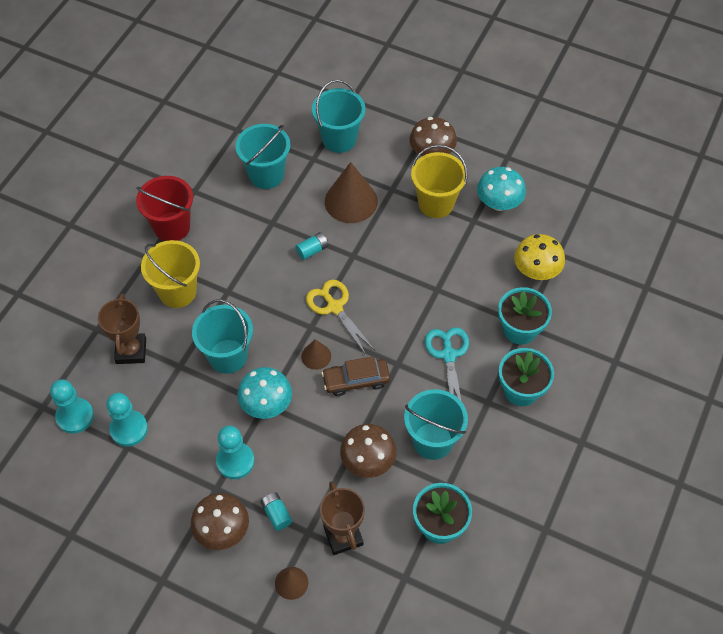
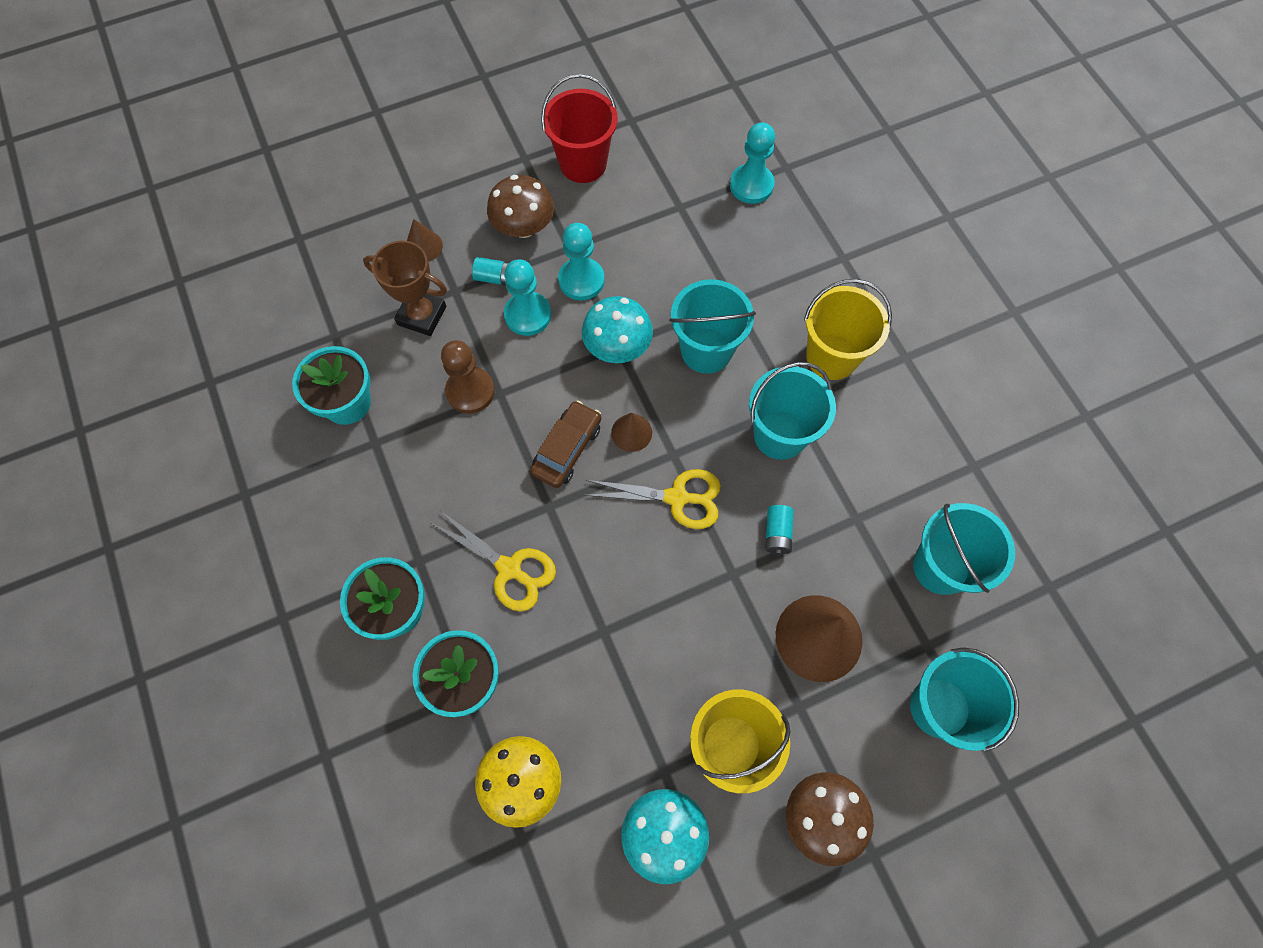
camera: 130 degrees right, 10 degrees up
(129, 429) = (697, 218): turquoise pawn -> turquoise pawn (528, 315)
(131, 351) = (789, 271): brown trophy -> none
(172, 227) = (933, 408): red bucket -> red bucket (583, 164)
(368, 461) = (470, 391): brown mushroom -> brown pawn
(432, 441) = (432, 468): turquoise bucket -> turquoise bucket (780, 435)
(448, 355) = (509, 569): turquoise scissors -> yellow scissors

